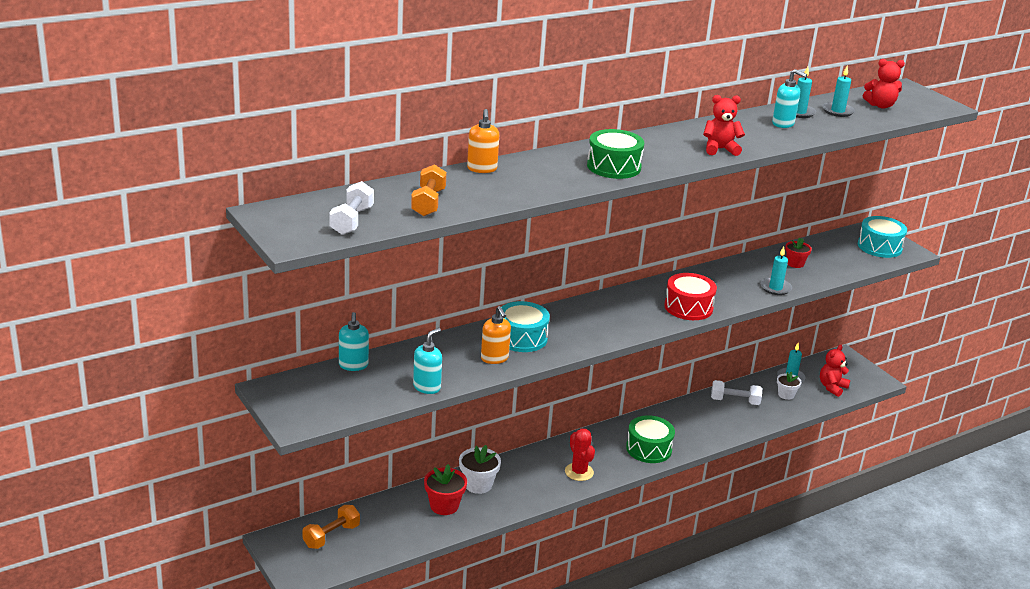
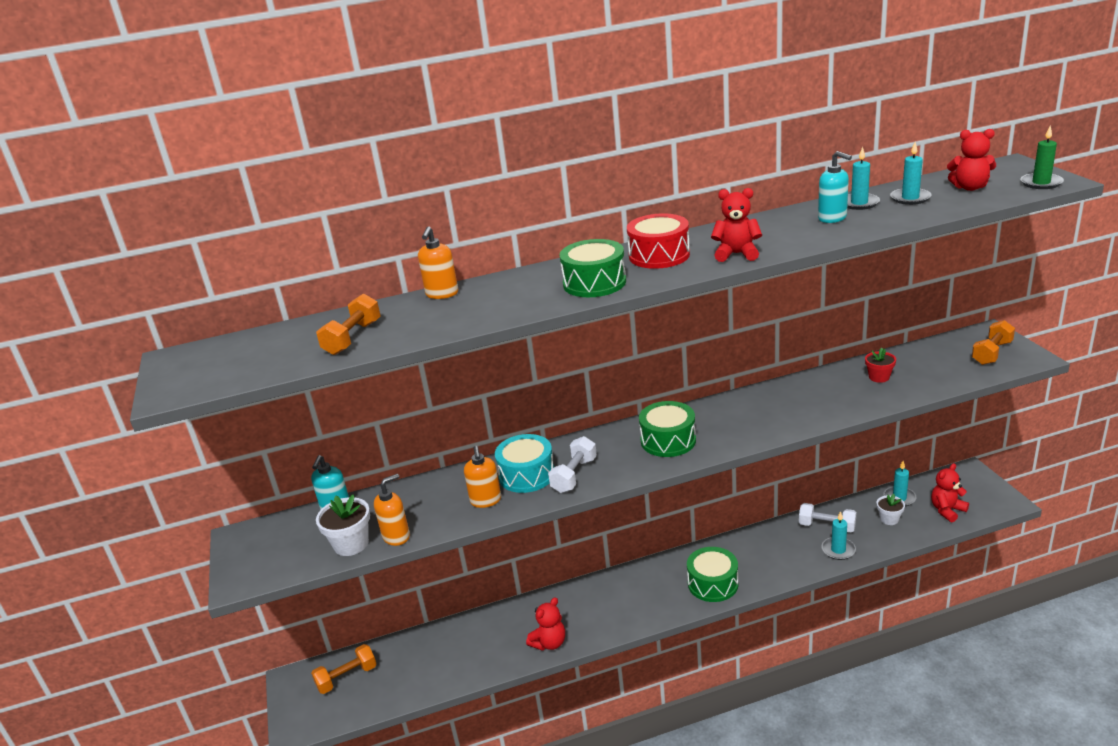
camera: 20 degrees right, 0 degrees up
(352, 221) = (253, 364): white dumbbell -> white dumbbell (574, 475)
(427, 387) = (396, 536): turquoise soap dispenser -> orange soap dispenser
(444, 506) = (472, 646): red flower pot -> none
(478, 484) = (515, 622): white flower pot -> white flower pot (351, 544)
(517, 500) = (549, 643): none -> red teddy bear
(579, 472) = (627, 610): red cactus -> none
(635, 311) = (668, 440): none -> green drum
(688, 307) = (731, 435): red drum -> red drum (659, 255)
(775, 288) = (845, 408): turquoise candle -> turquoise candle (838, 550)
(879, 247) = (992, 353): turquoise drum -> orange dumbbell
(933, 106) = (1041, 183): none -> green candle

